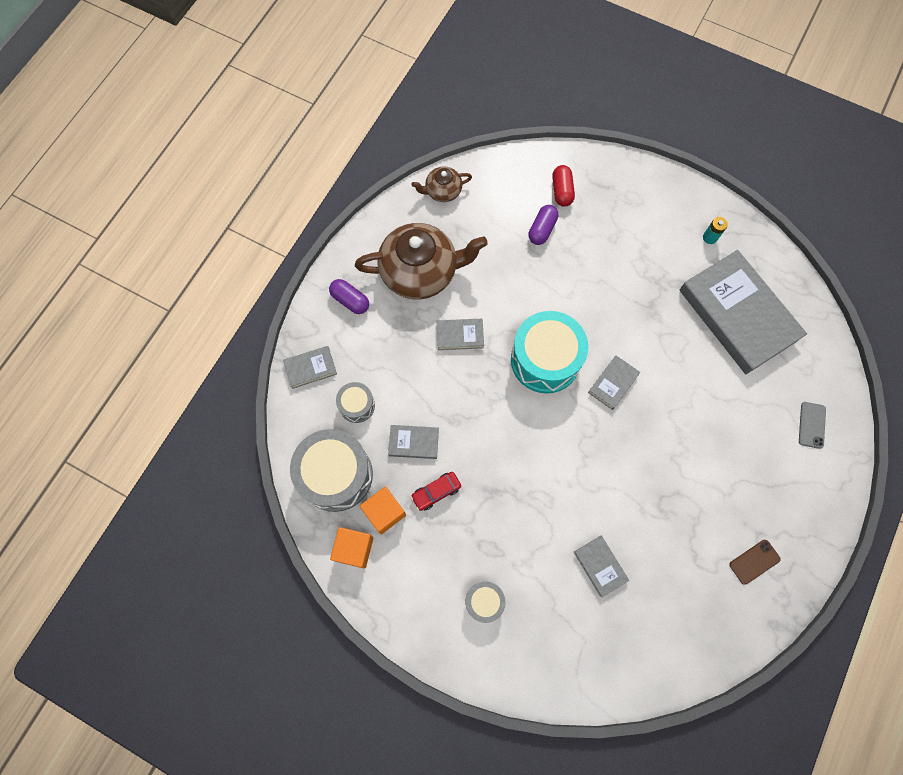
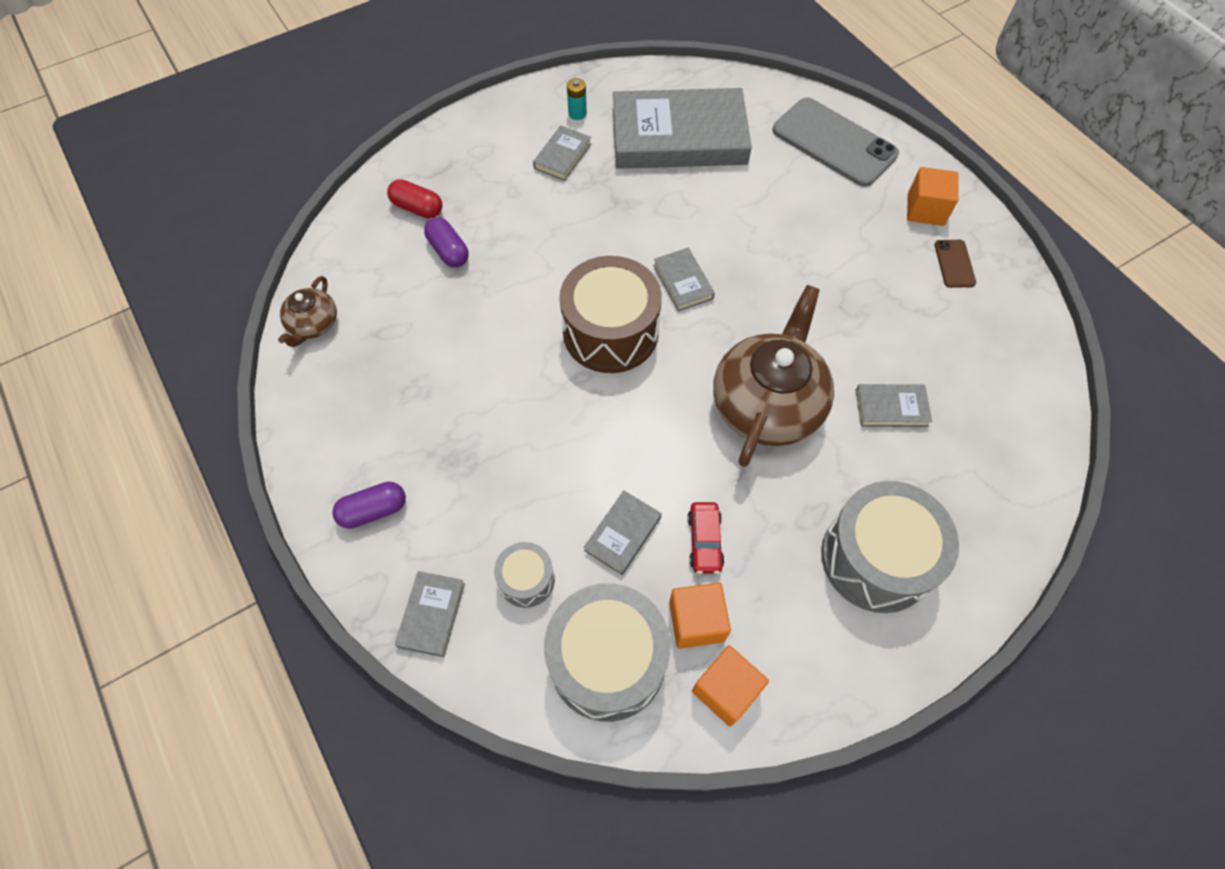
camera: 60 degrees left, 10 degrees down
(420, 272) = (400, 405): brown teapot -> brown teapot (767, 404)
(460, 335) = (517, 405): grey book -> grey book (562, 156)
(484, 601) = (876, 558): grey drum -> grey drum, size x1.99
(545, 360) = (610, 332): turquoise drum -> brown drum
(792, 520) = (925, 210): none -> orange cube
(812, 425) = (834, 142): grey phone -> grey phone, size x2.22

